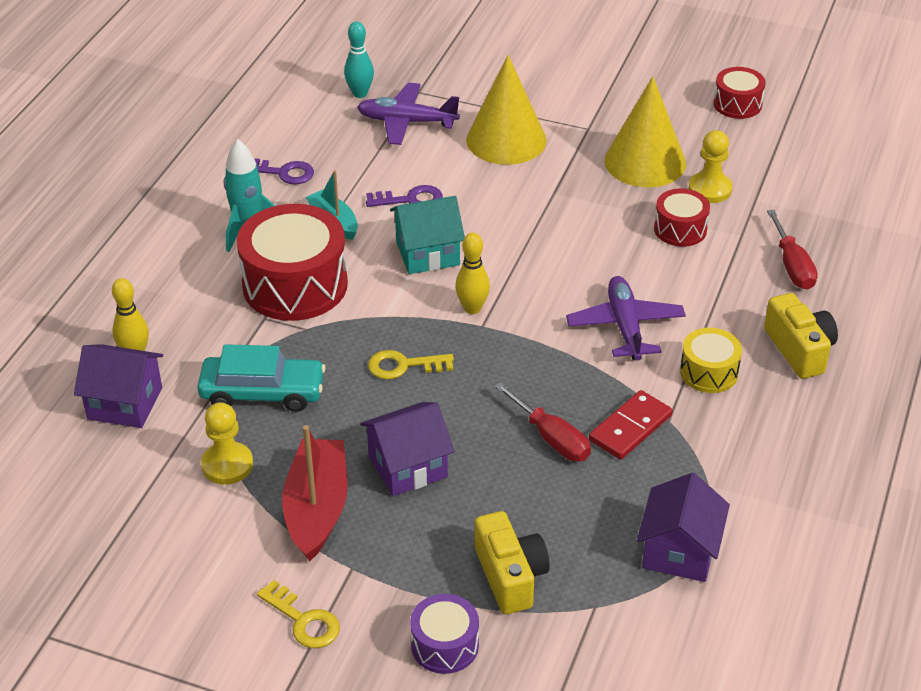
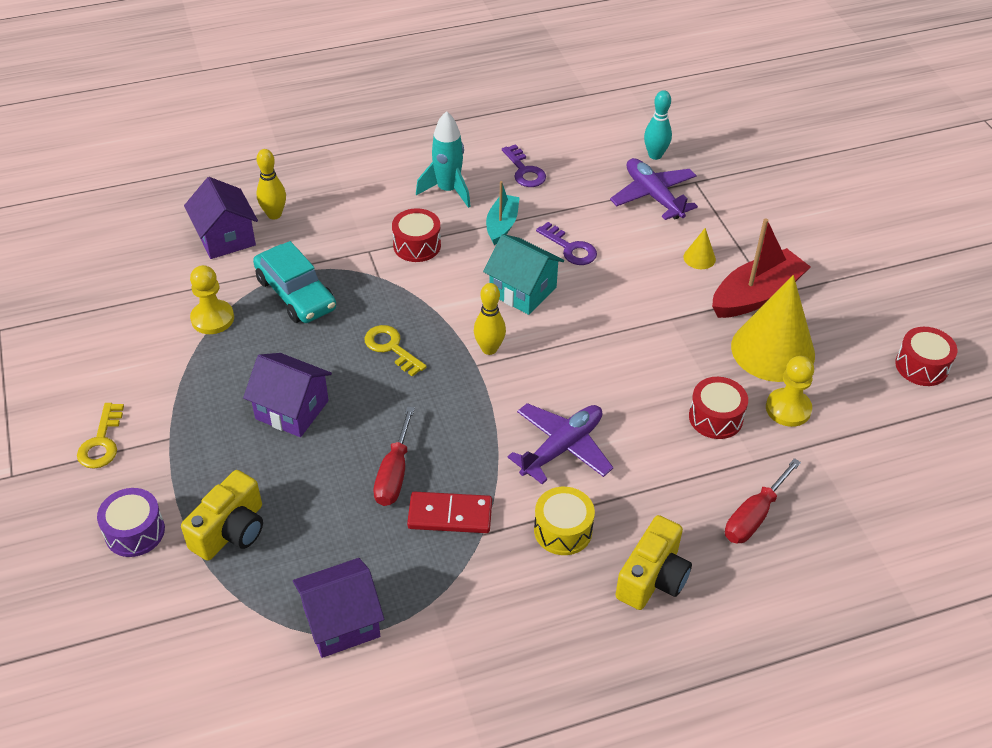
camera: 50 degrees right, 5 degrees up
(295, 285) = (417, 245): red drum -> red drum, size x0.52
(317, 509) = (210, 387): red boat -> red boat (756, 295)
(506, 140) = (699, 258): yellow cone -> yellow cone, size x0.42

